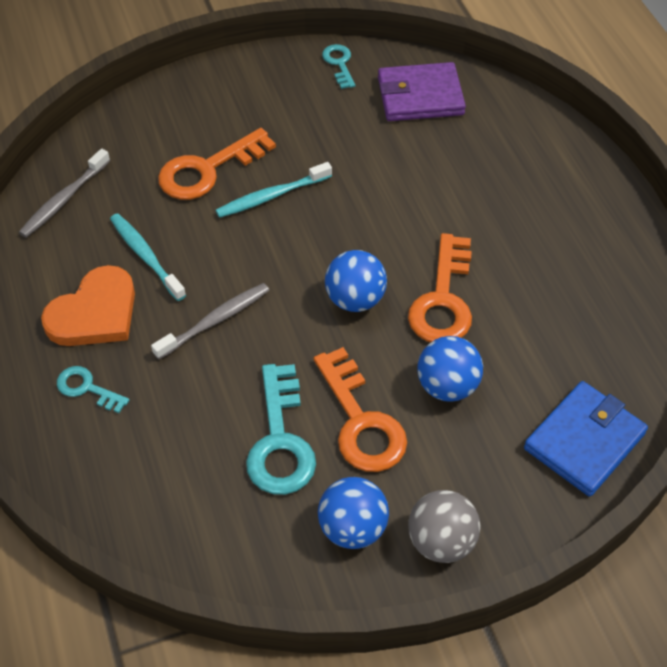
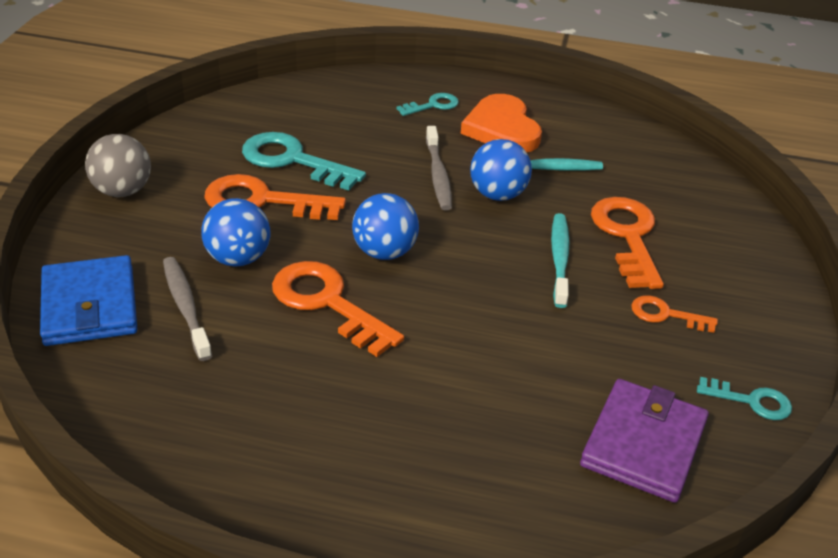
camera: 120 degrees right, 15 degrees down
(64, 199) = (646, 153): grey toothbrush -> grey toothbrush (185, 307)
(288, 122) = (666, 315): none -> orange key
(352, 528) = (186, 161): blue ball -> blue ball (497, 195)

